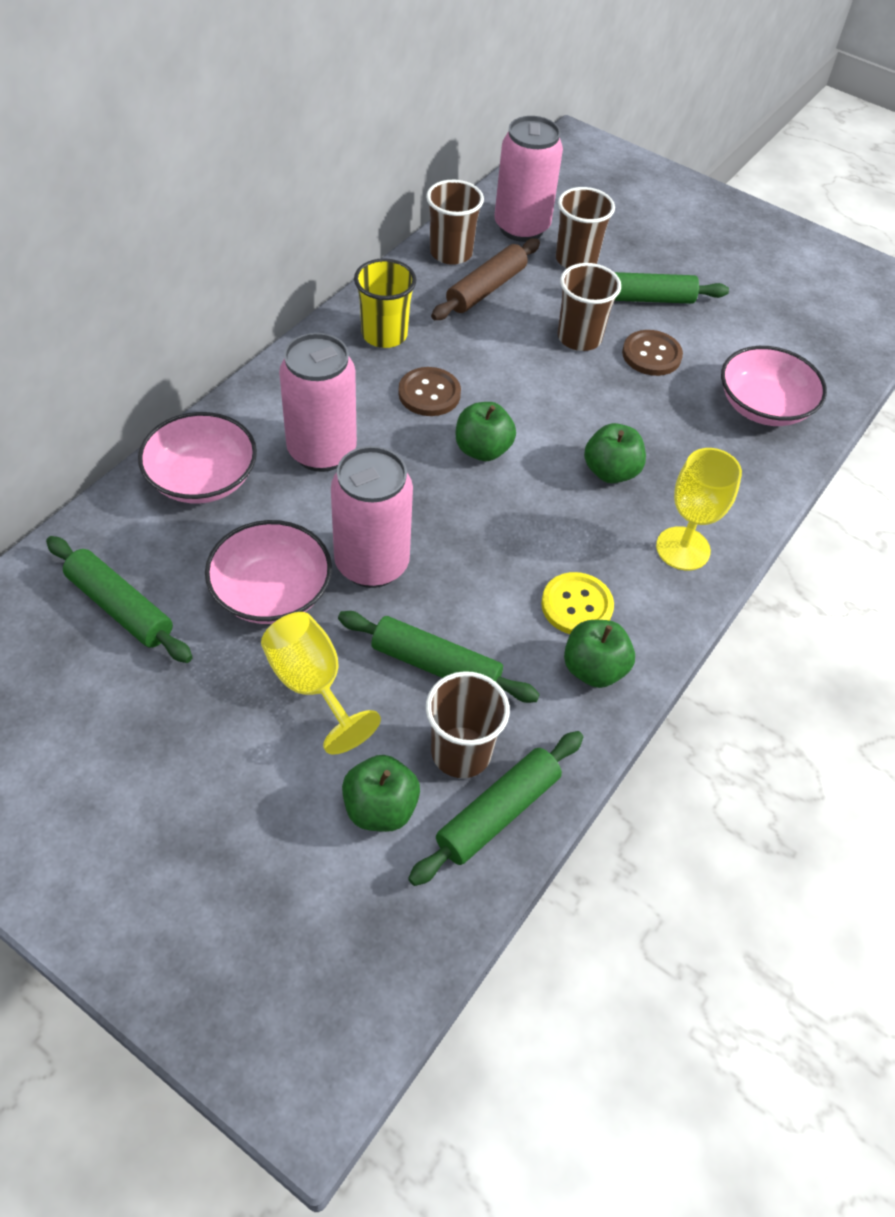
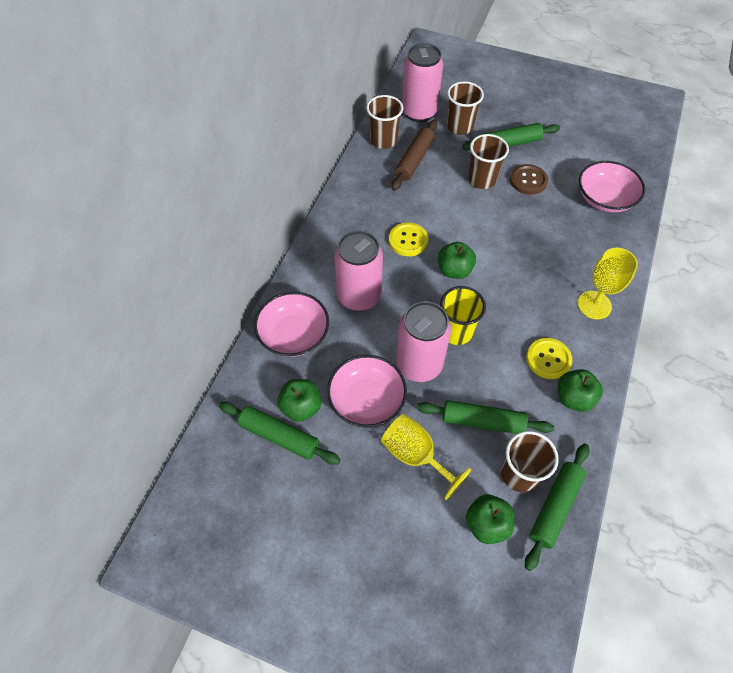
camera: 10 degrees left, 5 degrees up
(384, 334) = (365, 207): yellow cup -> yellow cup (456, 331)
(429, 393) = (408, 240): brown button -> yellow button
(610, 471) = (534, 265): green apple -> green apple (301, 407)

